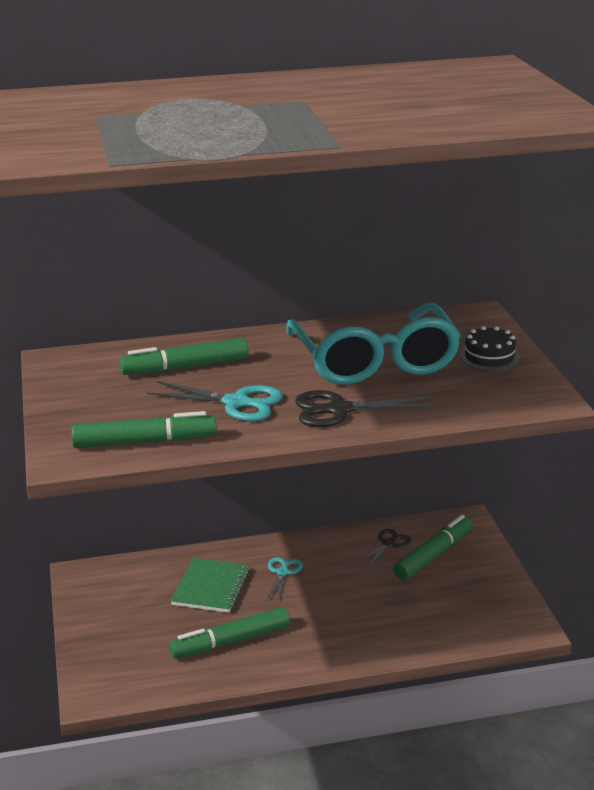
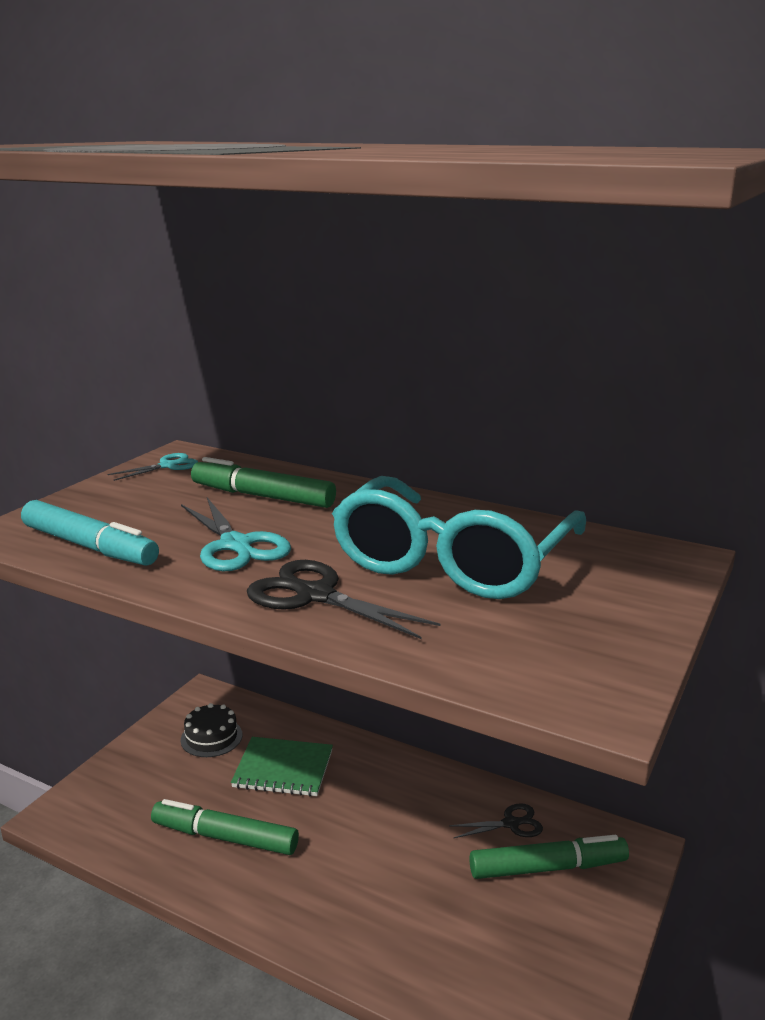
camera: 40 degrees right, 5 degrees down
(145, 442) = (90, 546): green marker -> turquoise marker
(211, 587) = (283, 769): green notebook -> green notebook turned 45 degrees clockwise
(282, 572) = (364, 792): turquoise scissors -> turquoise scissors (168, 466)
(489, 357) = (607, 611): black cake -> black cake (211, 737)

